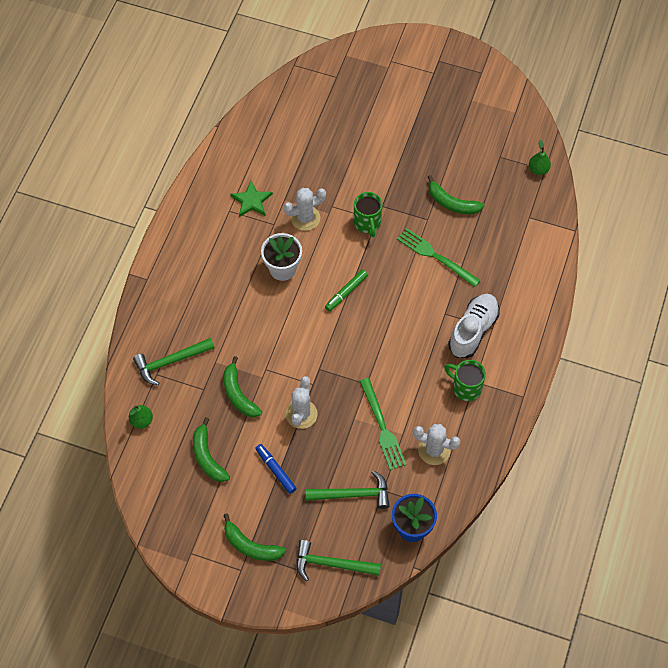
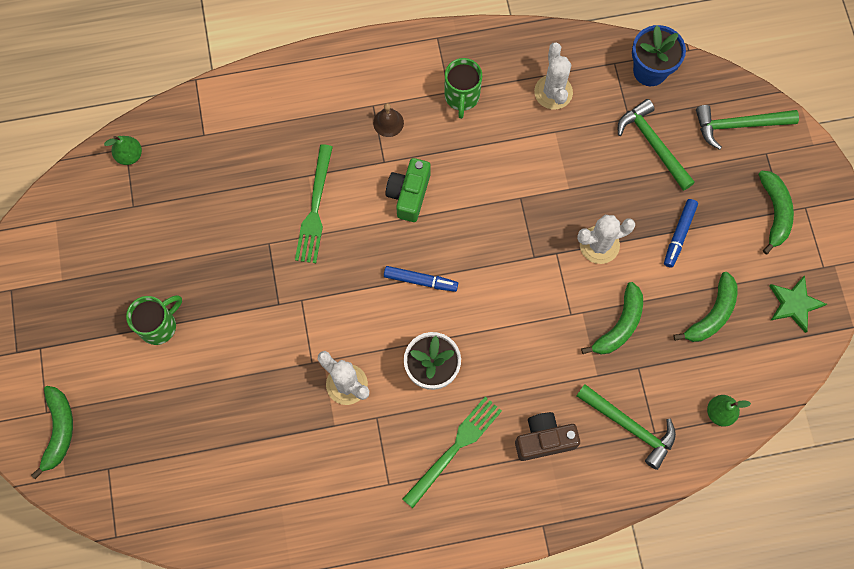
camera: 120 degrees left, 10 degrees up
(196, 308) = (544, 439): none -> brown camera
(251, 201) = (359, 465): green star -> green star (794, 304)
(331, 564) = (738, 125): green hammer -> green hammer turned 105 degrees clockwise
(346, 292) = (420, 281): green marker -> blue marker
(367, 223) = (312, 307): green mug -> green mug (159, 325)
(382, 426) = (560, 156): green fork -> green fork (454, 449)
(411, 316) = (409, 194): none -> green camera
(452, 203) = (230, 227): green banana -> green banana (59, 431)
(473, 331) = (388, 122): white shoe -> brown bell

